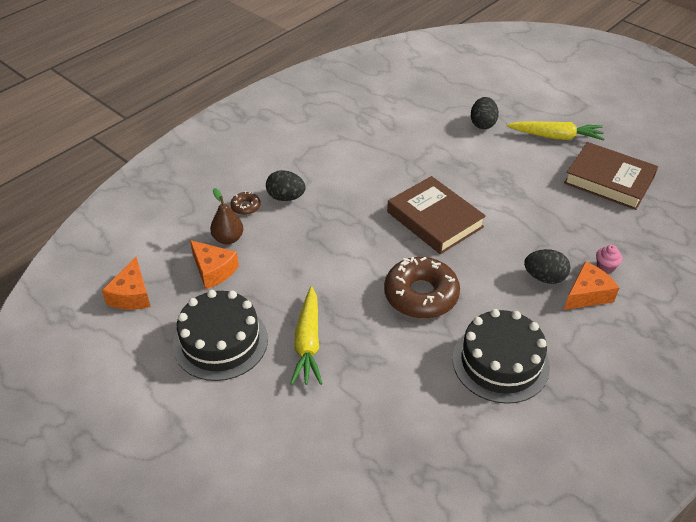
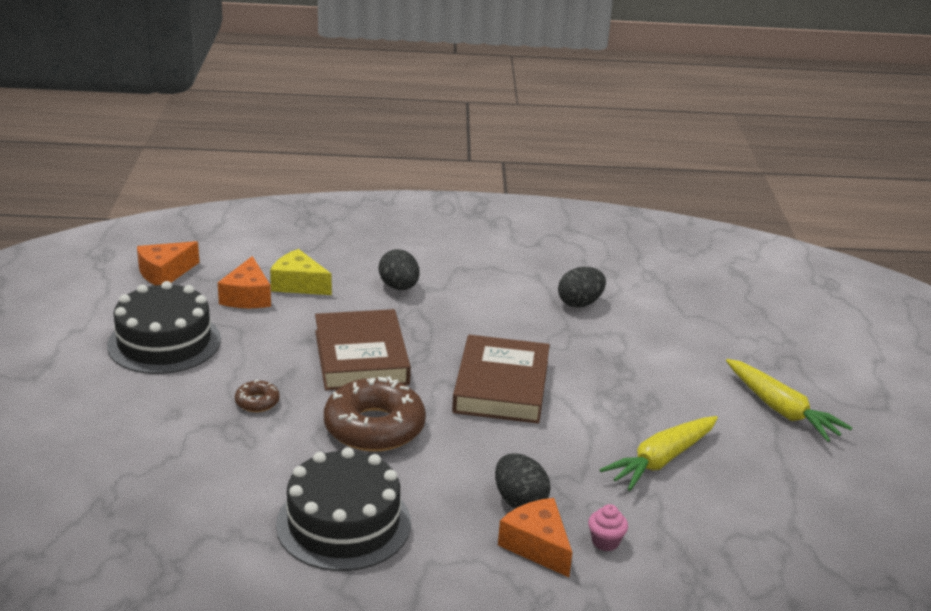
camera: 45 degrees right, 15 degrees down
(228, 238) = (298, 284): brown pear -> yellow cheese
(245, 207) = (353, 273): brown donut -> brown donut (257, 402)
(308, 343) = (220, 389): yellow carrot -> yellow carrot (660, 460)
(482, 124) = (711, 350): black egg -> black egg (580, 303)
(587, 294) = (537, 546): orange cheese -> orange cheese turned 135 degrees counterclockwise
(609, 180) = (770, 483): brown book -> brown book (361, 357)

